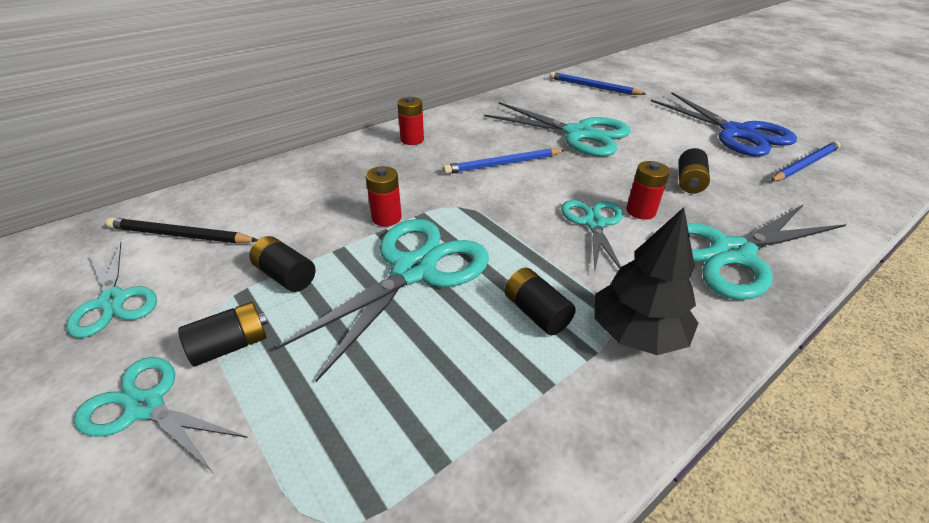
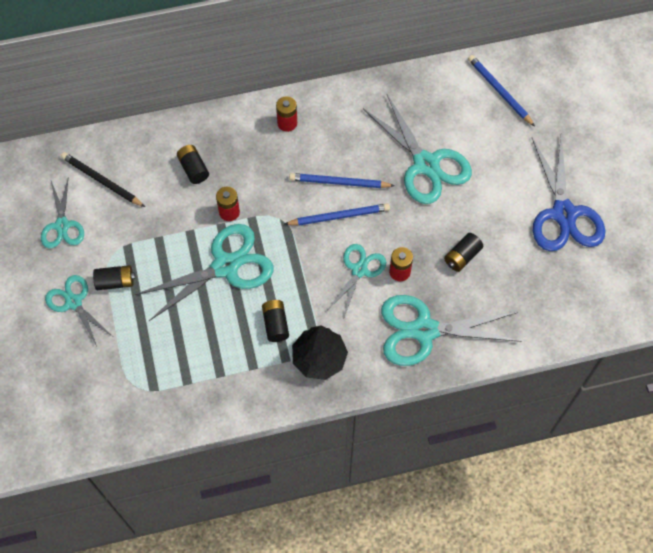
camera: 25 degrees right, 25 degrees up
(286, 275) = (153, 241): black battery -> black battery (193, 169)
(804, 165) = (574, 273): blue pencil -> blue pencil (339, 216)

